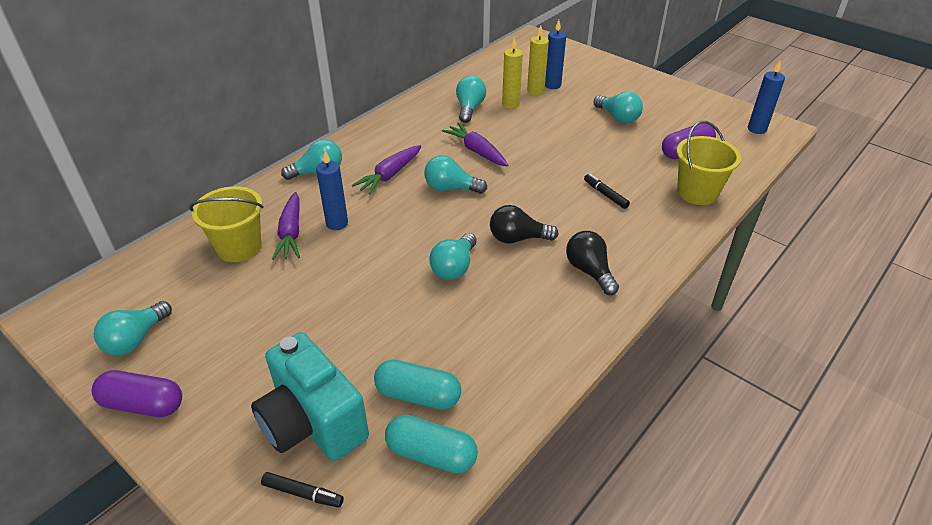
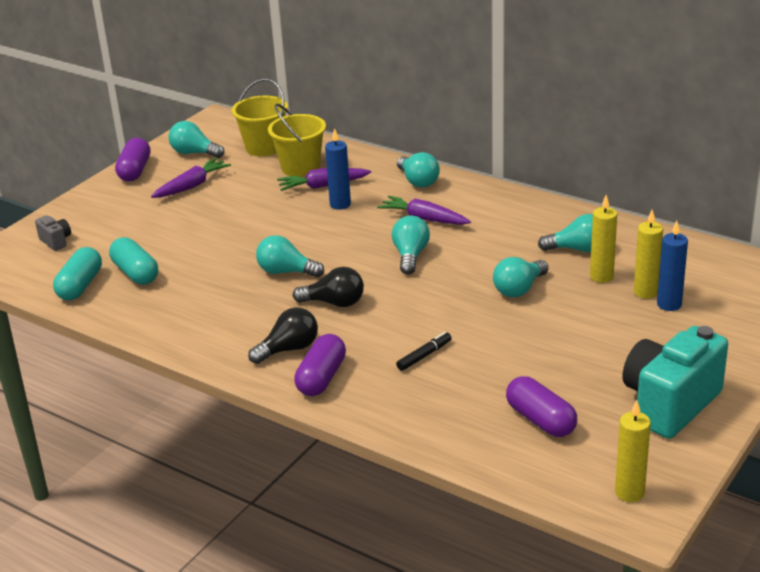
camera: 85 degrees right, 10 degrees down
(303, 493) = (56, 241): black marker -> grey camera
(312, 423) = (113, 234): turquoise camera -> turquoise camera (670, 404)
(418, 395) = (135, 273): turquoise capsule -> turquoise capsule turned 45 degrees counterclockwise
(477, 151) = (486, 264): purple carrot -> purple carrot (192, 186)
(518, 238) = (334, 303): black light bulb -> black light bulb turned 105 degrees clockwise
(618, 117) = (606, 361): turquoise light bulb -> turquoise light bulb (519, 289)
(635, 253) = (321, 378): none -> purple capsule
(697, 192) = (446, 426): yellow bucket -> yellow bucket (264, 147)
(757, 129) = (629, 492): blue candle -> yellow candle

